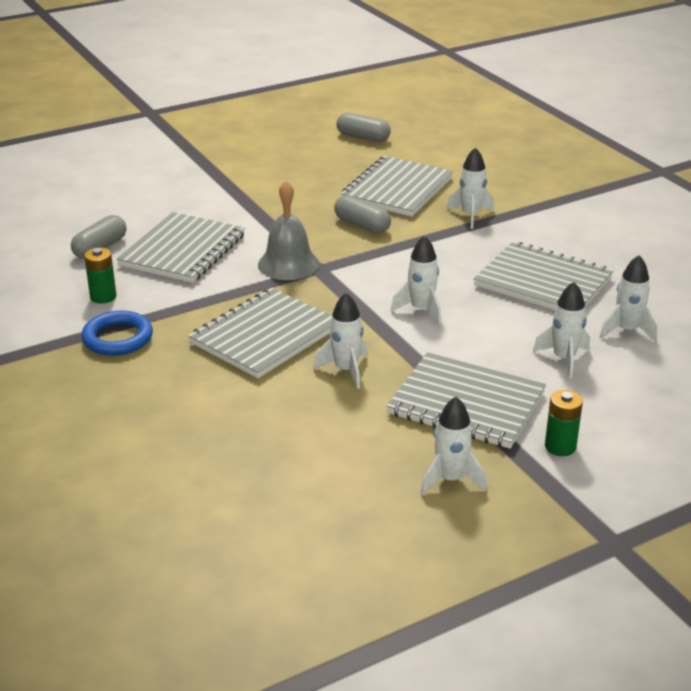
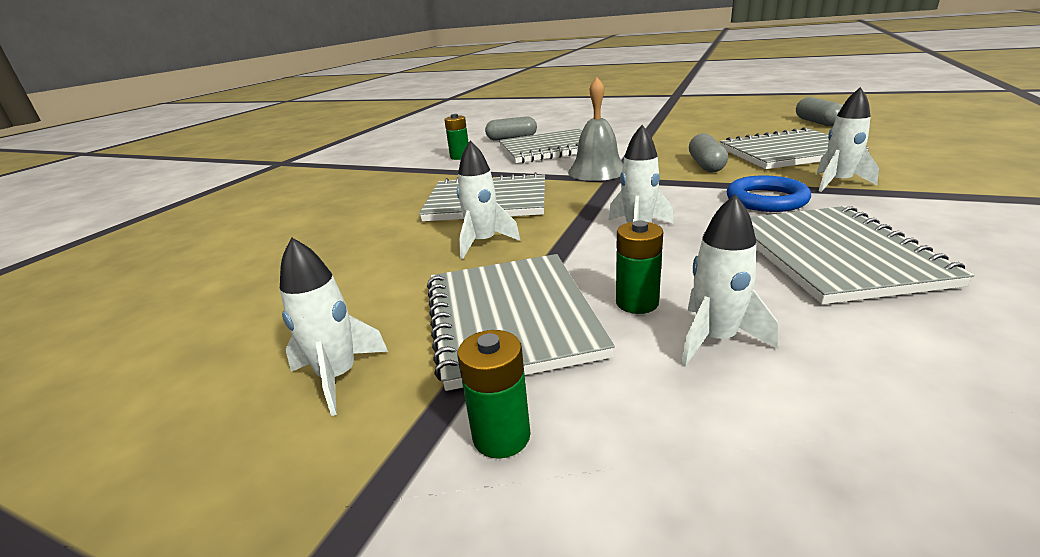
camera: 55 degrees right, 5 degrees down
(118, 338) = (418, 175): blue ring -> blue ring (766, 199)
(505, 359) = (637, 303): none -> green battery
(627, 330) = (892, 358): white rocket -> none

